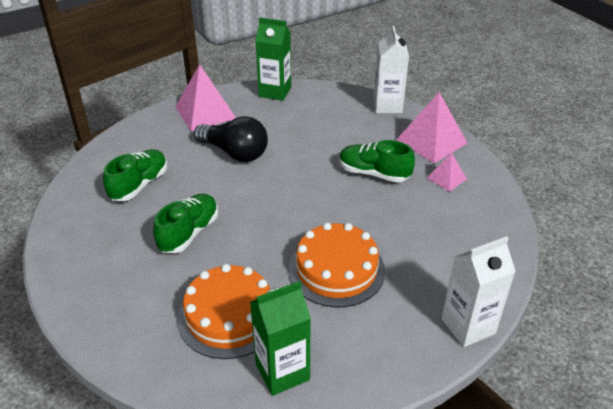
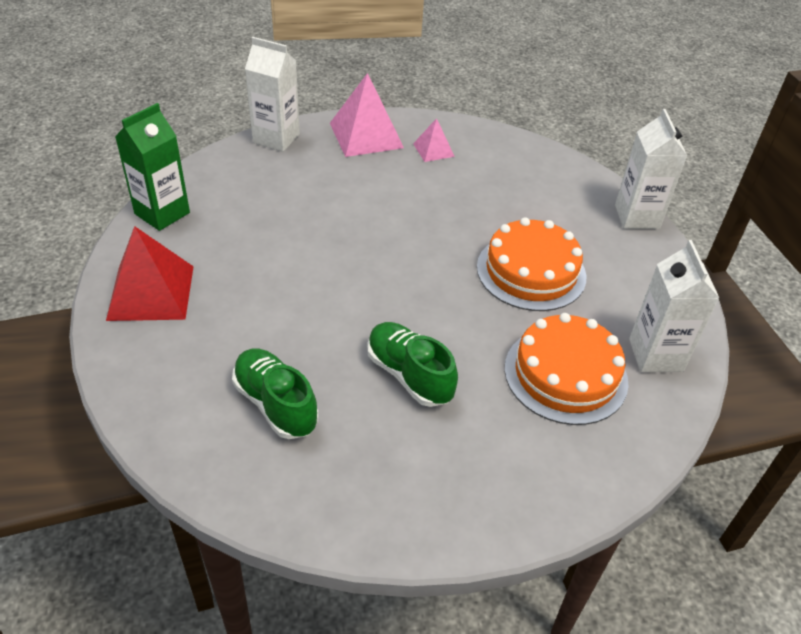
camera: 70 degrees left, 5 degrees up
(205, 112) = (151, 292): pink pyramid -> red pyramid
(235, 153) = (272, 289): black light bulb -> none
(282, 372) = (655, 355): green carton -> white carton
(374, 173) = (393, 193): green shoe -> none

